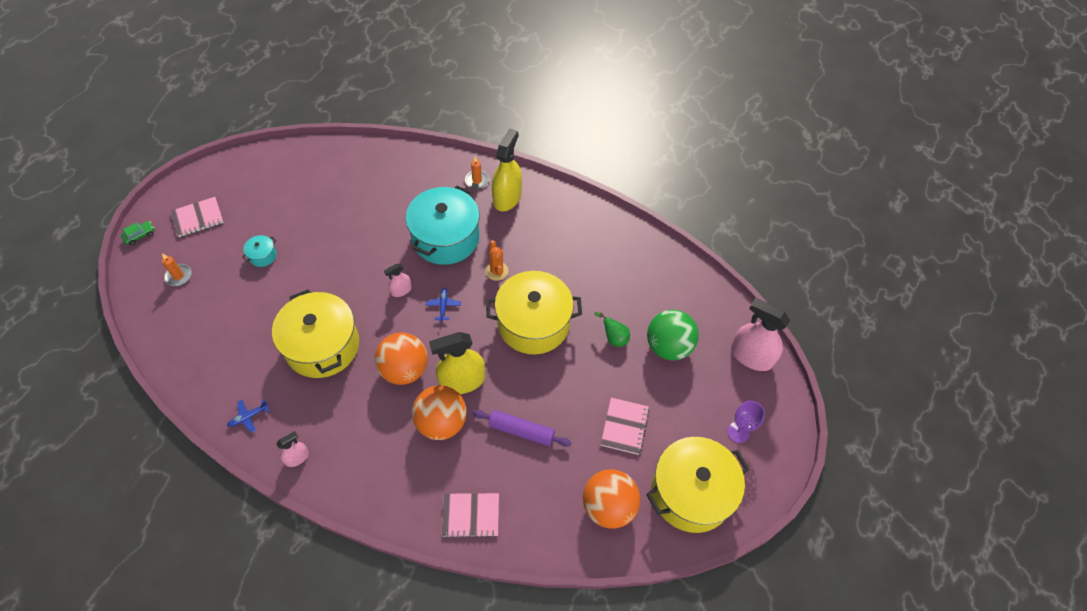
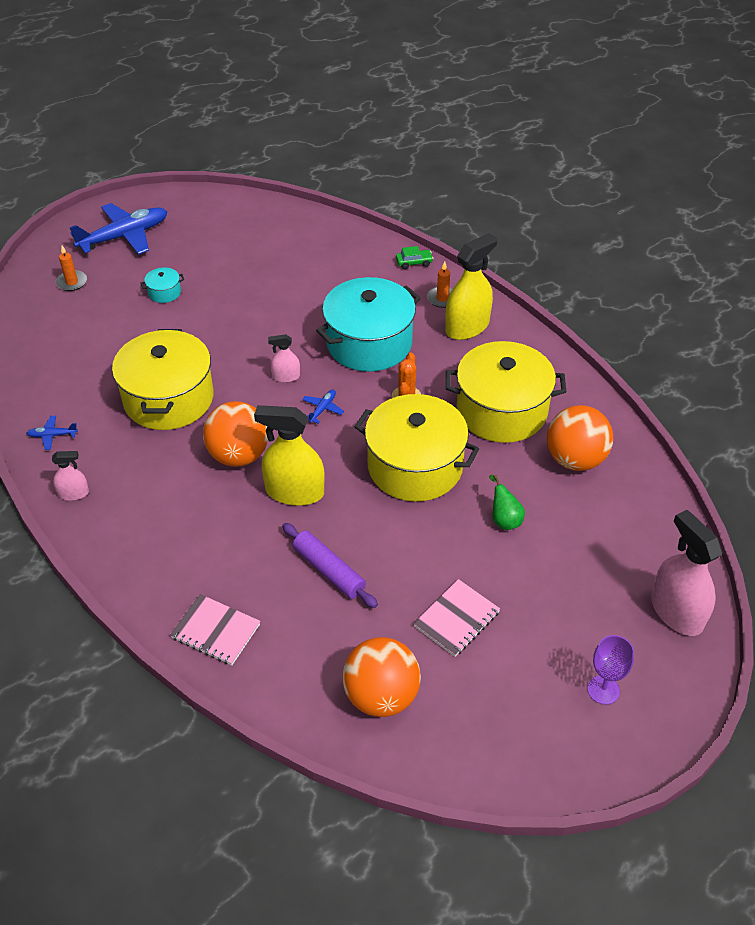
camera: 30 degrees right, 10 degrees down
(140, 235) = (60, 234): green car -> green car (414, 263)
(198, 218) = (124, 236): pink notebook -> blue plane
(441, 422) = (245, 524): orange ball -> orange ball (575, 459)
(668, 346) = (569, 556): green ball -> none
(691, 492) = (495, 729): yellow pot -> yellow pot (501, 410)

